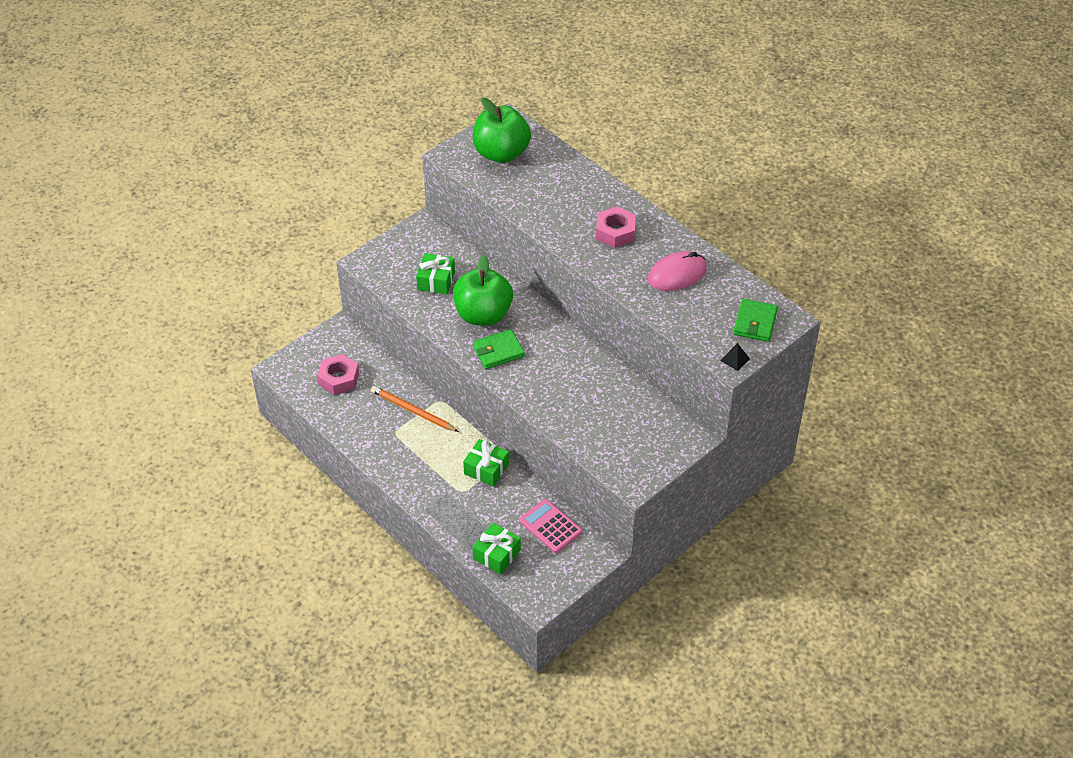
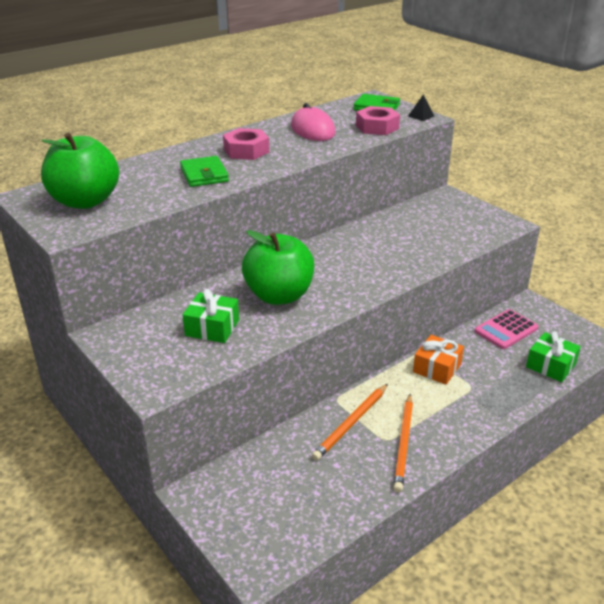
camera: 85 degrees left, 15 degrees down
(338, 379) = (289, 496): pink nut -> pink nut (377, 127)
(392, 443) = (404, 443): none -> orange pencil
(486, 469) = (437, 368): green gift -> orange gift
(498, 351) = (338, 288): green wallet -> green wallet (204, 175)

